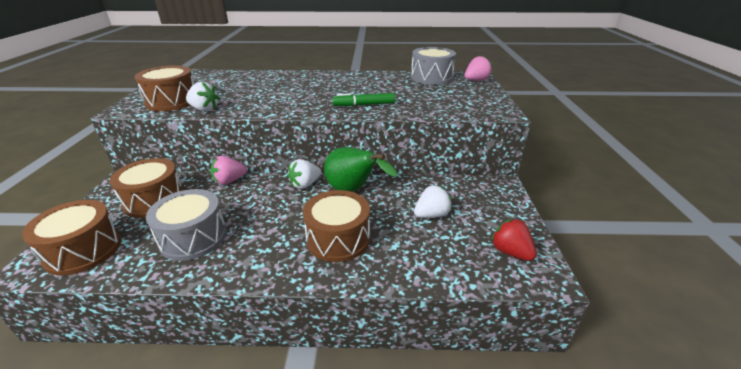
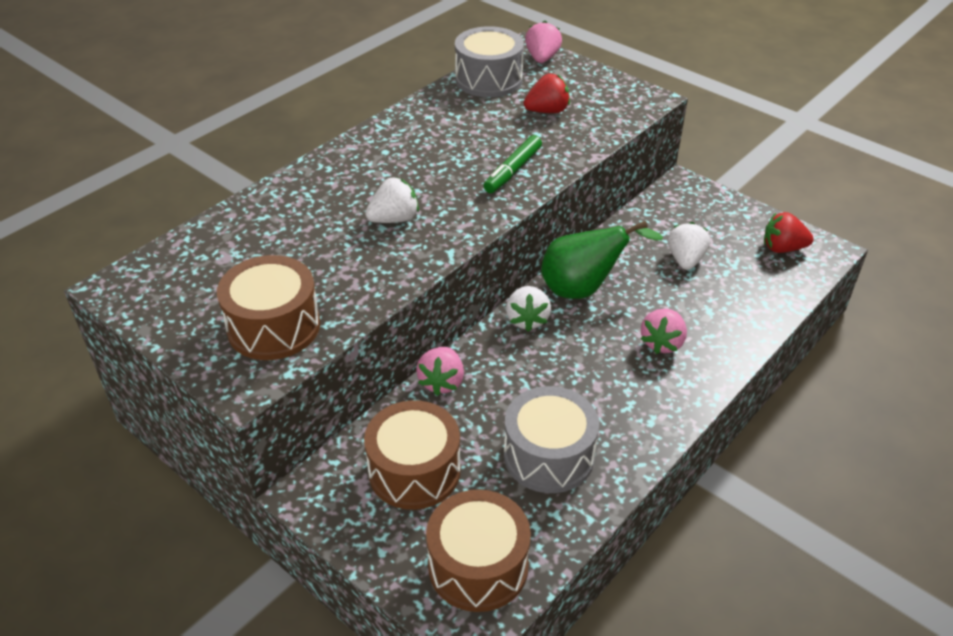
camera: 50 degrees left, 10 degrees up
(204, 109) = (355, 304): white strawberry -> white strawberry (394, 219)
(338, 239) = (662, 343): brown drum -> pink strawberry
(432, 95) = (547, 111): none -> red strawberry

